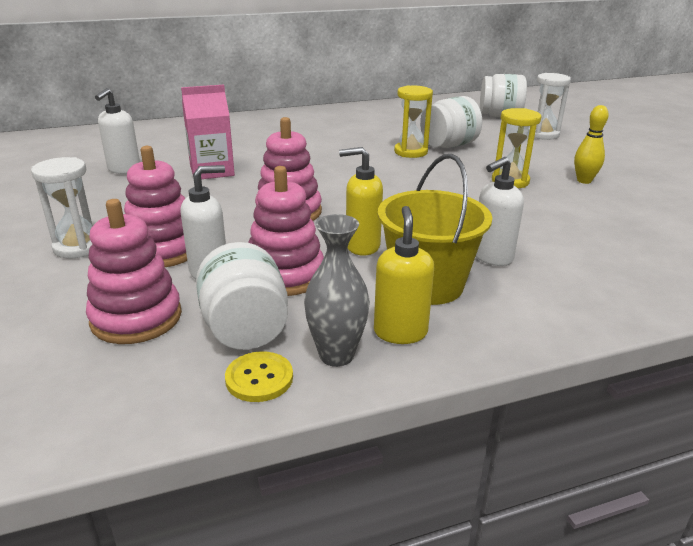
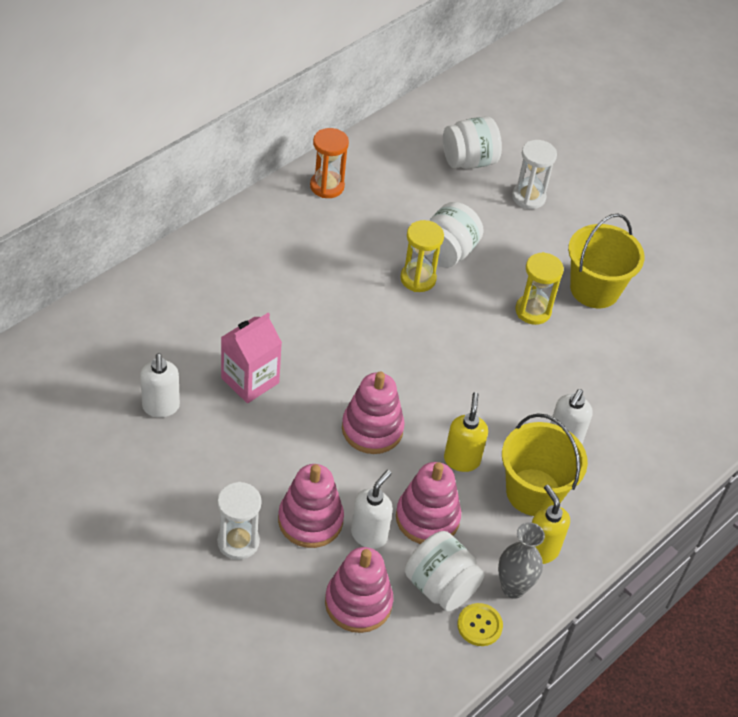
camera: 30 degrees left, 20 degrees up
(362, 246) = (461, 460): yellow soap dispenser -> yellow soap dispenser turned 120 degrees clockwise
(373, 111) = (327, 186): none -> orange hourglass
(584, 181) = (594, 289): yellow bowling pin -> yellow bucket

